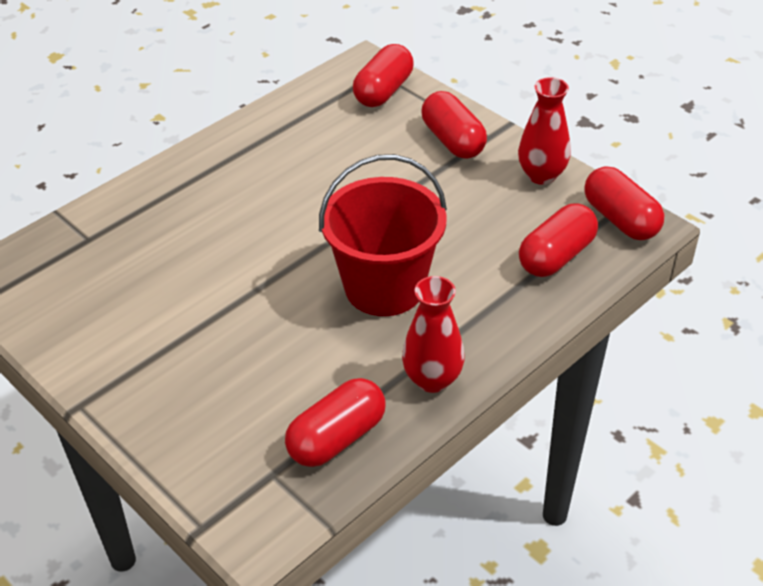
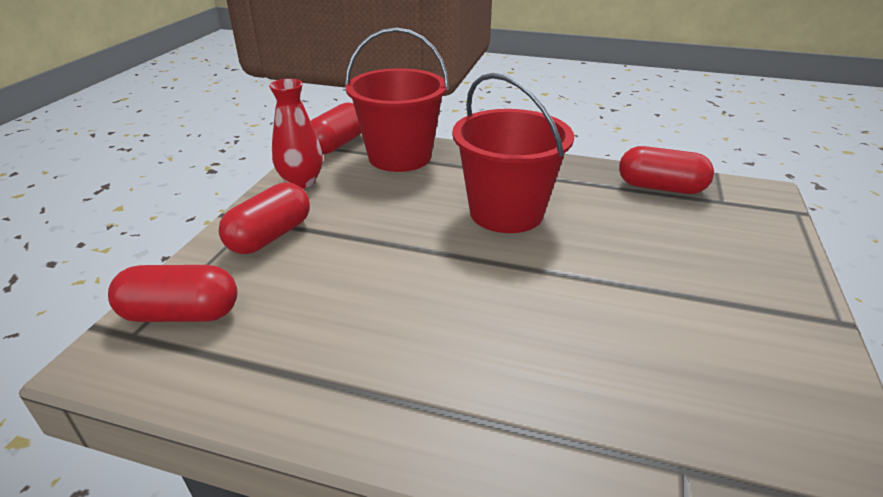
camera: 120 degrees left, 10 degrees down
(432, 379) = (567, 170): red vase -> none
(556, 256) = (400, 157): red capsule -> red bucket

